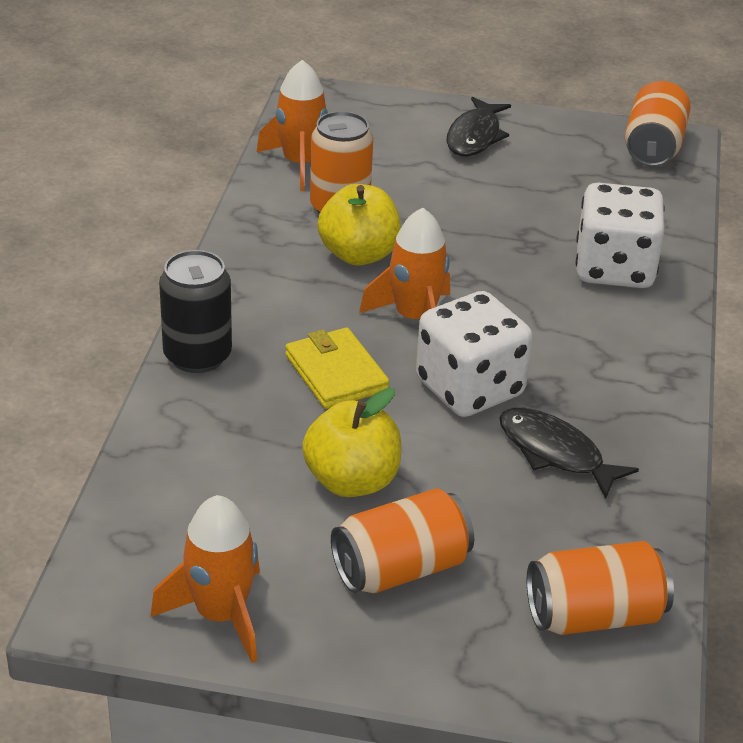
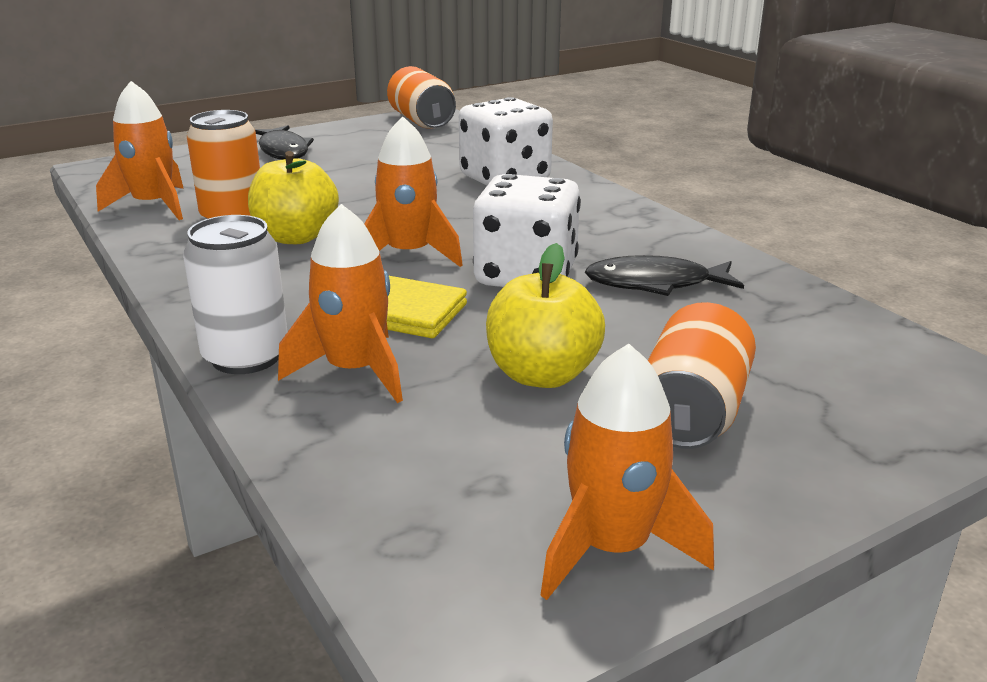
camera: 40 degrees left, 10 degrees down
(197, 356) = (246, 357): black can -> white can
(244, 407) = (354, 371): none -> orange rocket
(594, 615) = (870, 362): orange can -> none

